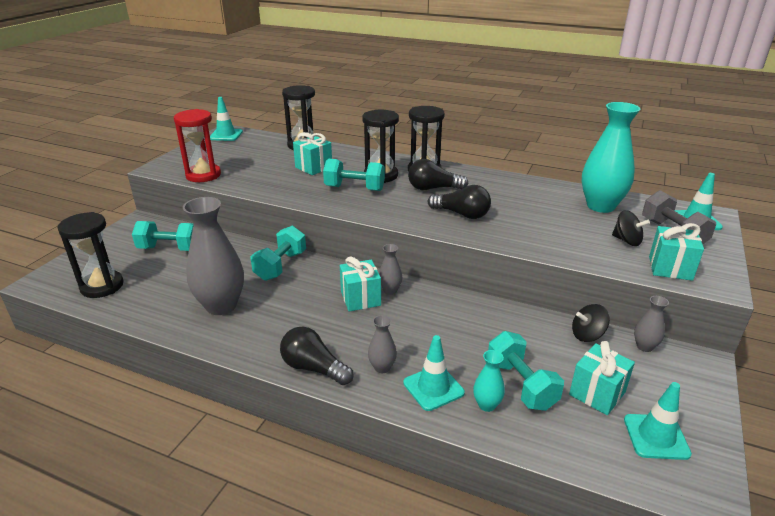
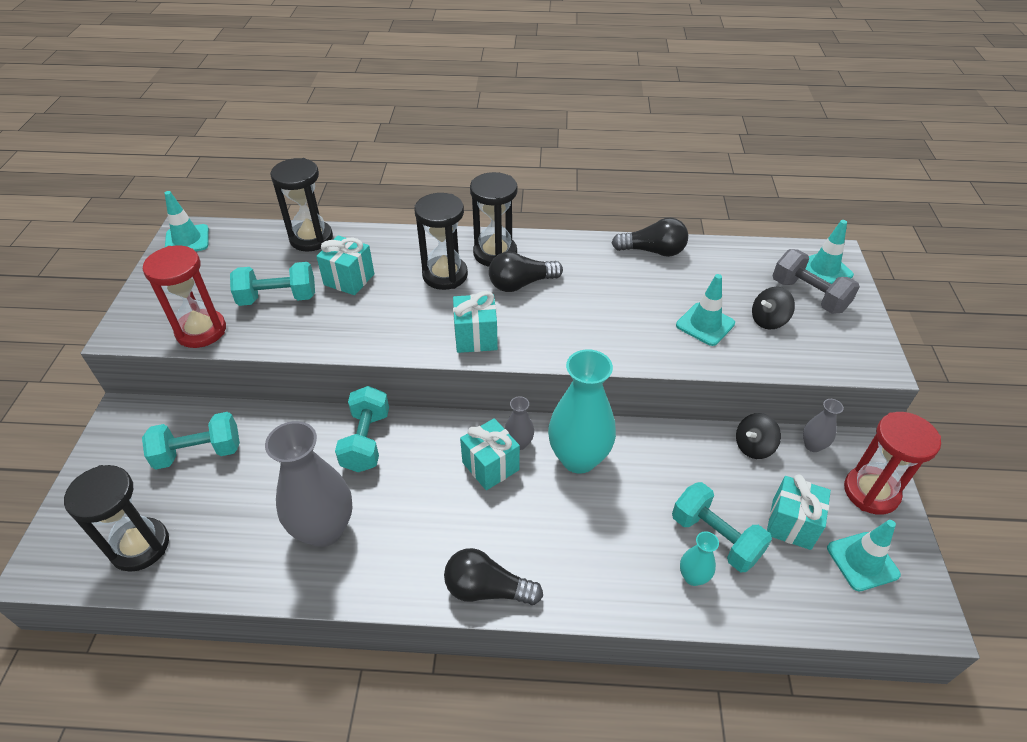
camera: 20 degrees left, 15 degrees up
(354, 188) = (423, 307): turquoise dumbbell -> turquoise dumbbell (278, 298)
(382, 367) = (563, 562): grey vase -> none
(433, 388) = (629, 572): turquoise traffic cone -> turquoise traffic cone (705, 324)
(461, 214) = (575, 322): black light bulb -> black light bulb (653, 251)
(600, 206) = (720, 269): turquoise vase -> turquoise vase (578, 458)
(627, 241) = (768, 320): black spinning top -> black spinning top turned 135 degrees clockwise
(670, 268) = (825, 352): turquoise gift -> turquoise gift (476, 337)
(688, 391) = (871, 492): none -> red hourglass

